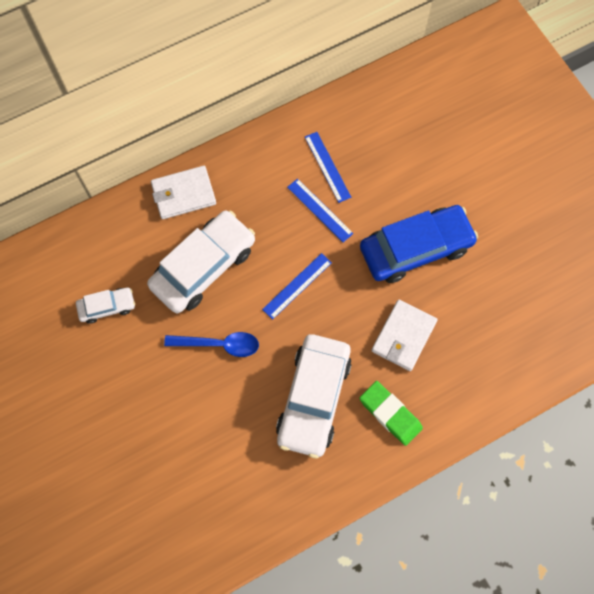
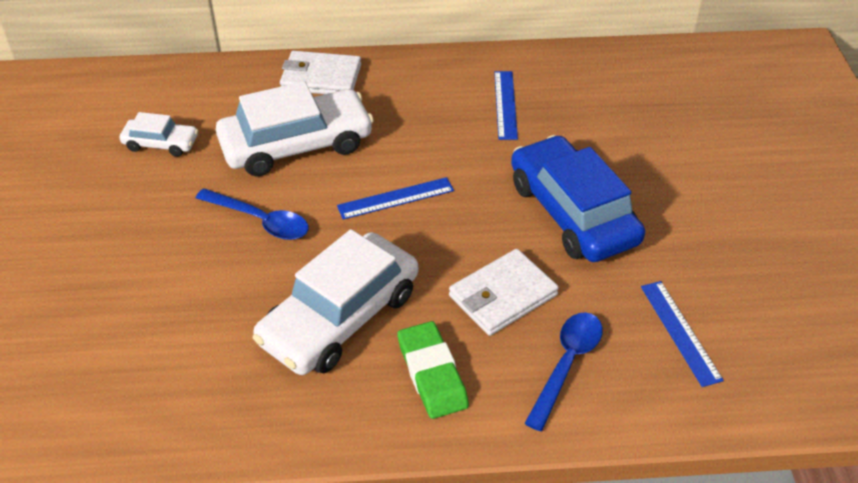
camera: 25 degrees right, 25 degrees down
(320, 210) = (471, 139): blue ruler -> blue ruler (680, 332)
(415, 248) = (572, 213): blue car -> blue car turned 120 degrees counterclockwise
(464, 371) = (567, 364): none -> blue spoon

